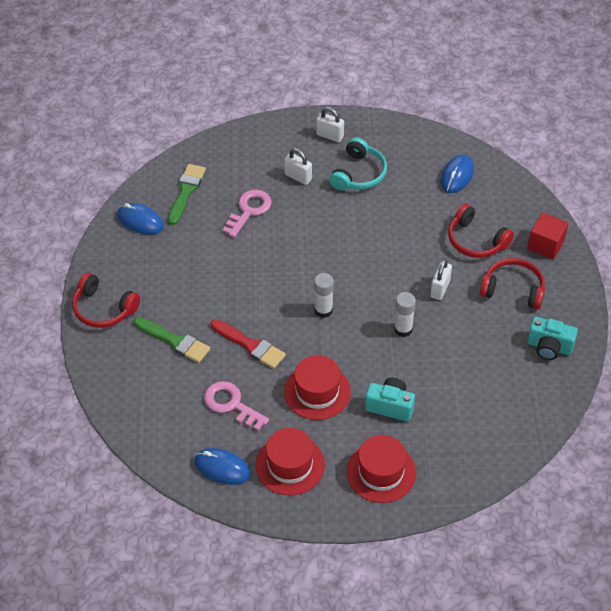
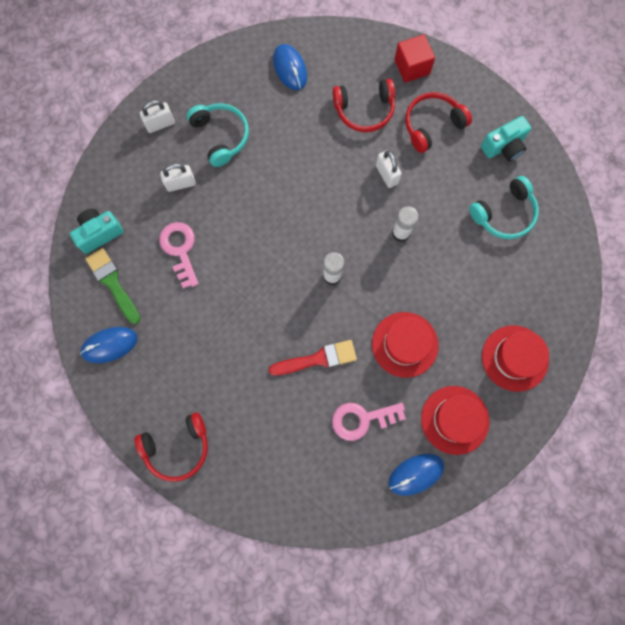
camera: 50 degrees left, 25 degrees up
(175, 341) = (262, 415): green brush -> none
(390, 406) = (462, 302): turquoise camera -> turquoise camera (99, 233)
(493, 385) = (504, 214): none -> turquoise headphones

